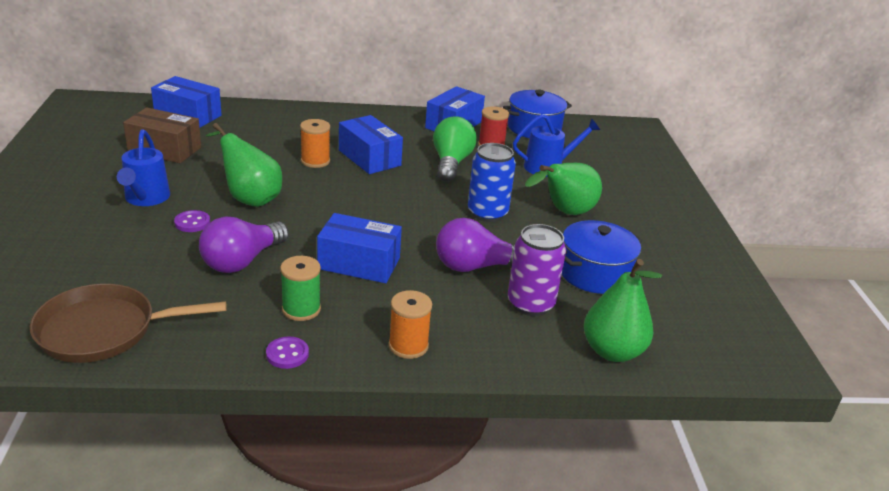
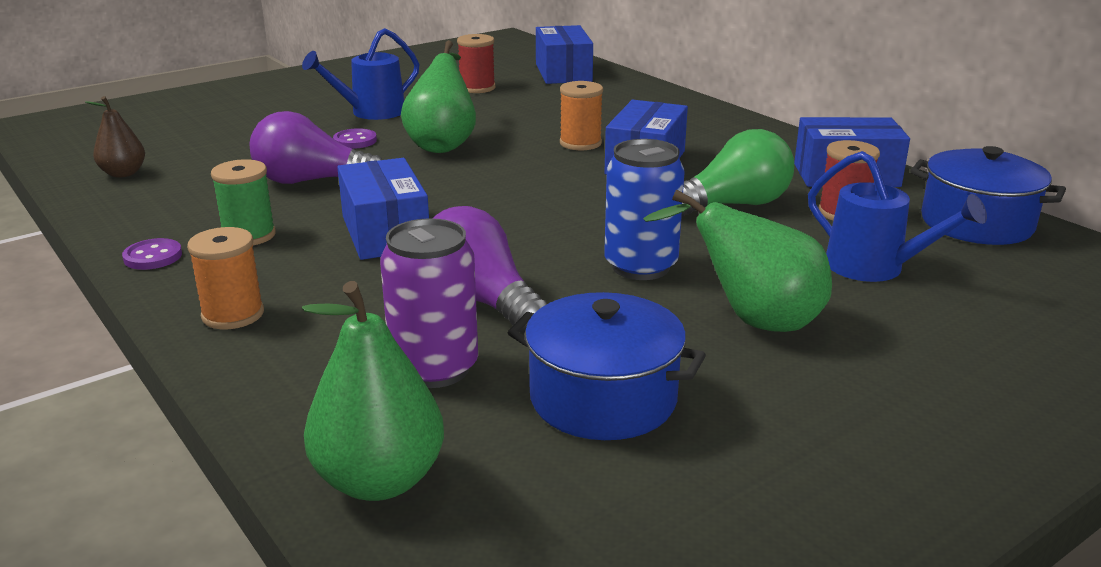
camera: 60 degrees right, 5 degrees down
(104, 330) = (123, 173): brown pan -> brown pear
(164, 149) = (477, 88): brown box -> red spool

